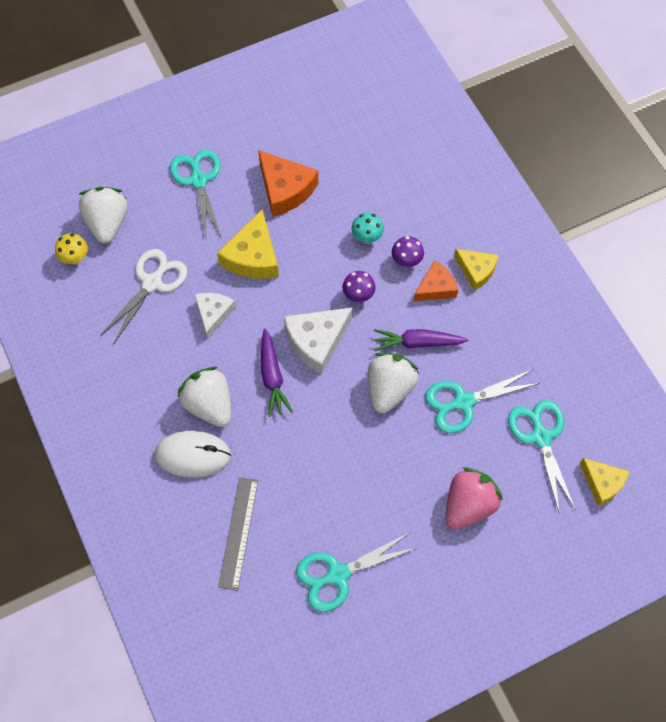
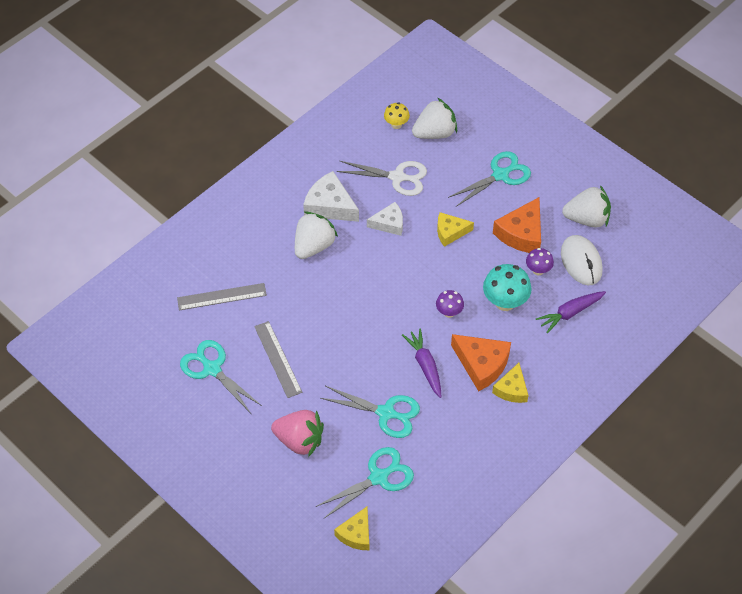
camera: 70 degrees right, 10 degrees down
(193, 455) = (270, 249): white mouse -> white mouse (581, 262)
(253, 256) = (450, 232): yellow cheese -> yellow cheese, size x0.65
(272, 377) = (353, 278): purple carrot -> purple carrot (570, 313)
(317, 341) = (396, 297): white cheese -> white cheese (330, 205)
(352, 494) = (278, 359): none -> grey ruler
(367, 237) = (505, 302): turquoise mushroom -> turquoise mushroom, size x1.71
(389, 389) = (376, 358): white strawberry -> white strawberry (587, 219)
(406, 261) = (496, 336): purple mushroom -> purple mushroom (538, 270)
(436, 287) = (481, 364): orange cheese -> orange cheese, size x1.54
(463, 402) = (386, 413): turquoise scissors -> turquoise scissors turned 150 degrees clockwise

